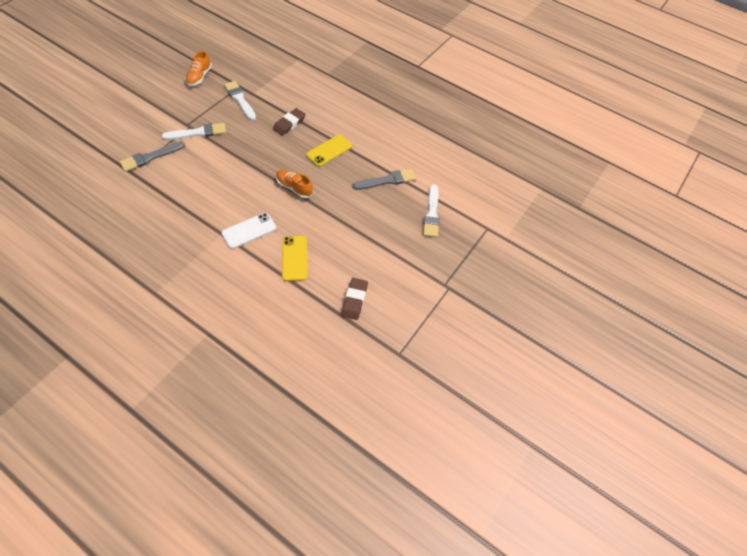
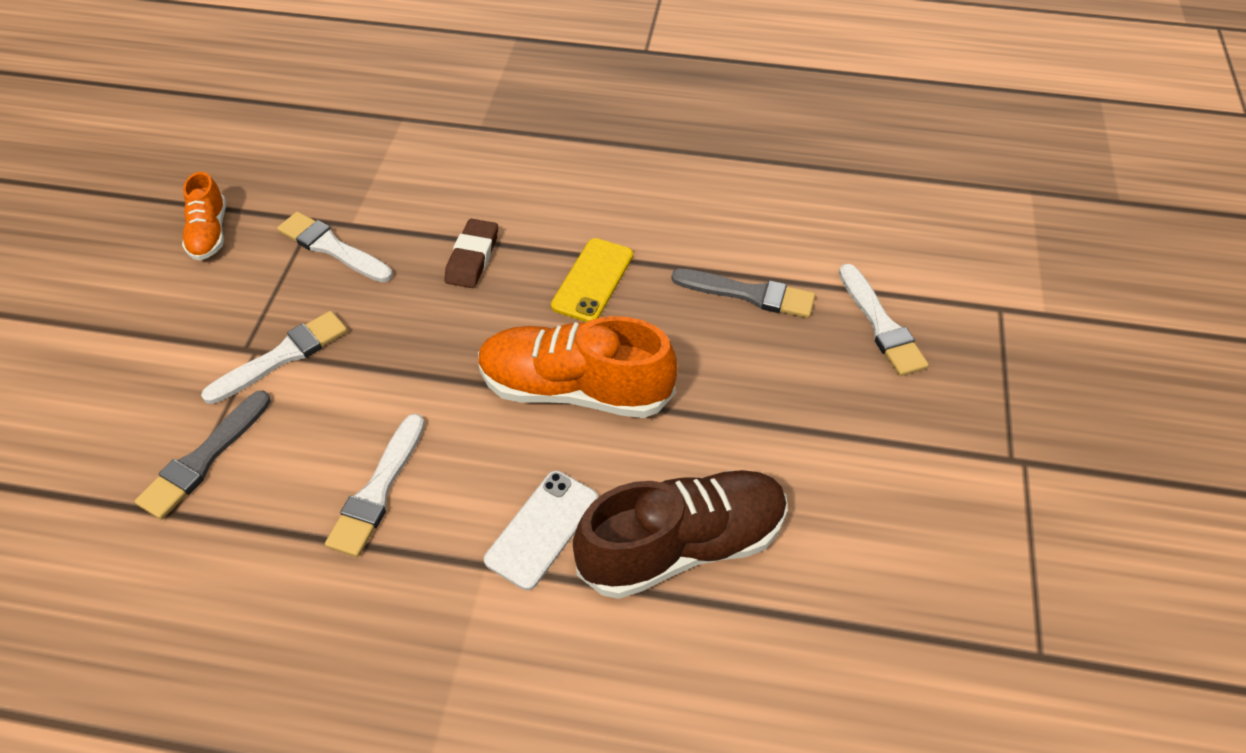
camera: 20 degrees left, 5 degrees down
(201, 193) = (378, 490): none -> white brush
(294, 188) = (575, 389): orange shoe -> orange shoe, size x1.87
(294, 258) = (682, 546): yellow phone -> brown shoe
(354, 300) = (869, 580): brown eraser -> none
(387, 180) = (749, 294): grey brush -> grey brush turned 60 degrees clockwise

